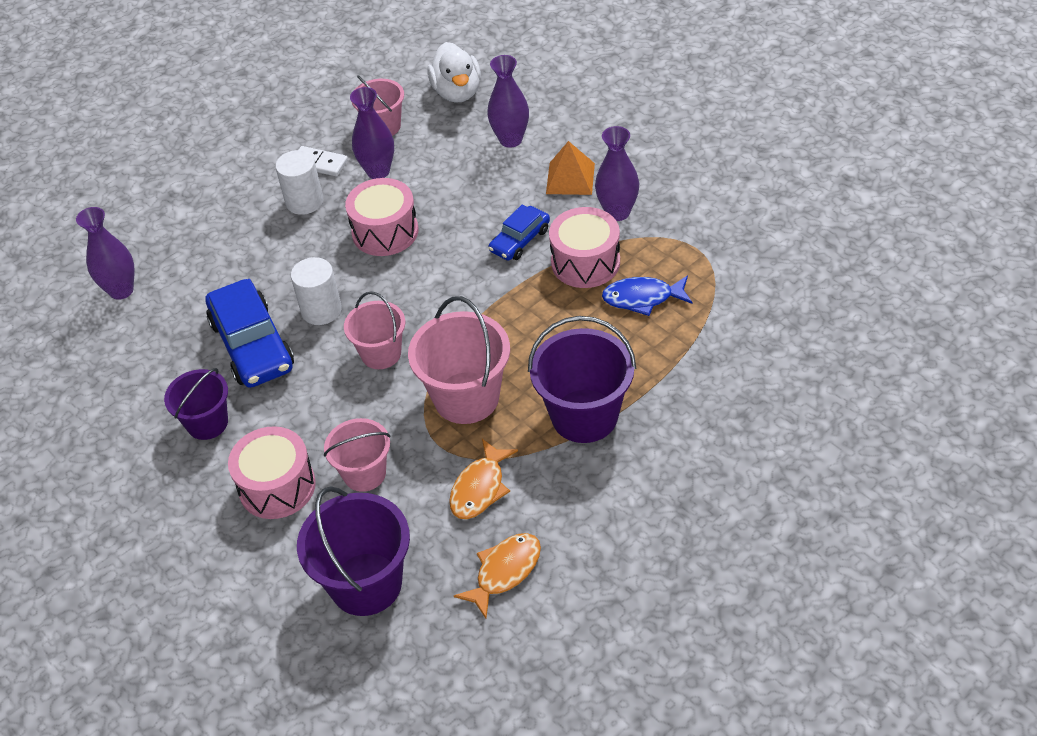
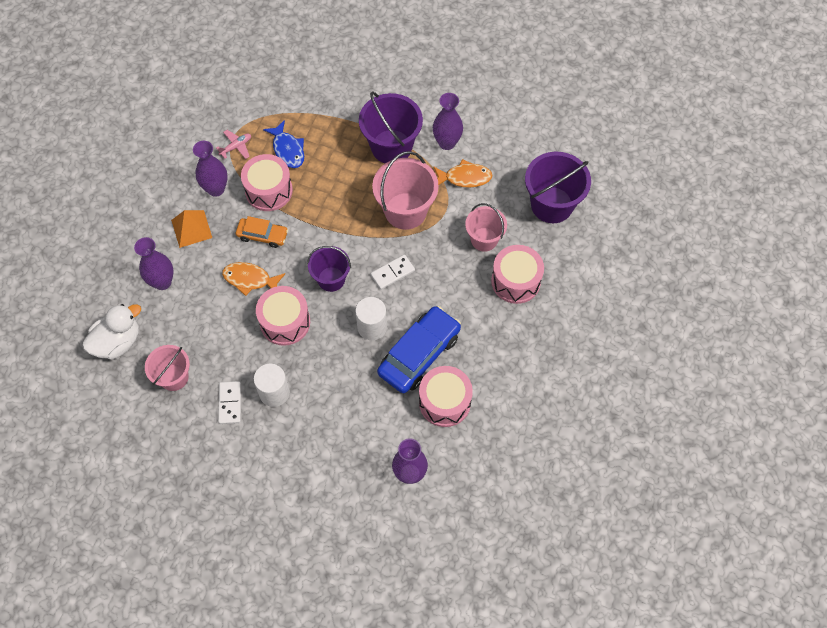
camera: 120 degrees left, 15 degrees up
(175, 349) = (444, 402): none -> pink drum
(207, 423) = (491, 346): purple bucket -> purple bucket (331, 279)
(378, 171) = (225, 356): purple vase -> purple vase (447, 143)
(381, 353) = (392, 273): pink bucket -> white domino
(505, 572) = (510, 145): orange fish -> orange fish (250, 279)
(520, 240) = (262, 235): blue car -> orange car
(676, 246) = (236, 147): none -> pink plane

